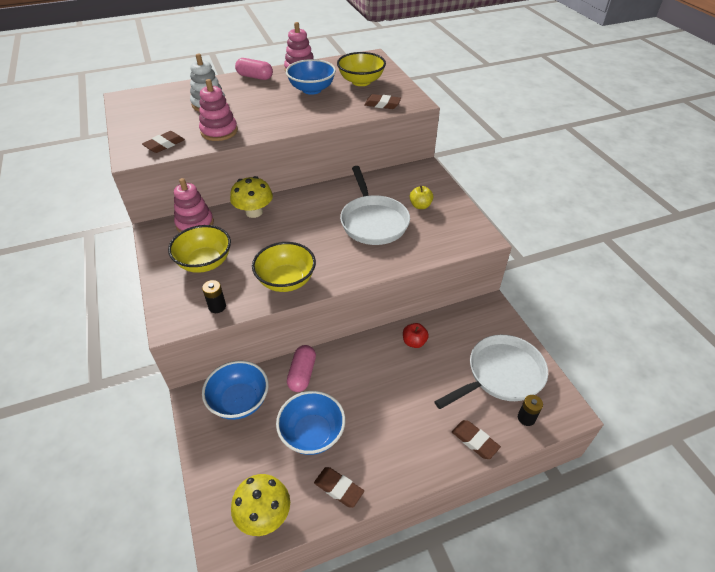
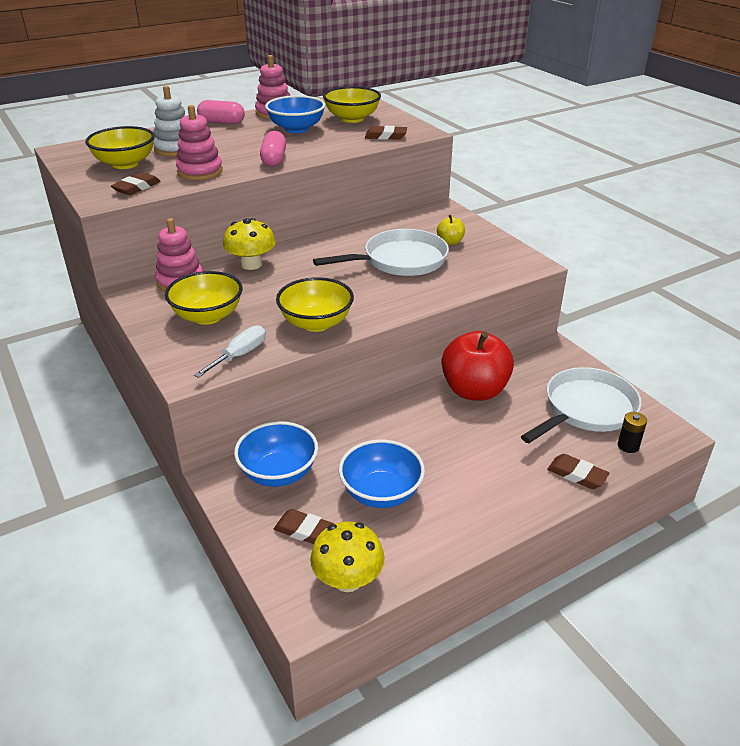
camera: 10 degrees left, 10 degrees down
(165, 117) = (125, 164): none -> yellow bowl
(217, 307) = (240, 355): black battery -> white screwdriver
(302, 374) = (348, 436): pink capsule -> pink capsule (274, 159)
(338, 488) = (431, 541): brown eraser -> brown eraser (305, 530)
(373, 221) = (400, 261): white pan -> white pan turned 90 degrees counterclockwise
(414, 342) = (474, 390): red apple -> red apple, size x2.23

